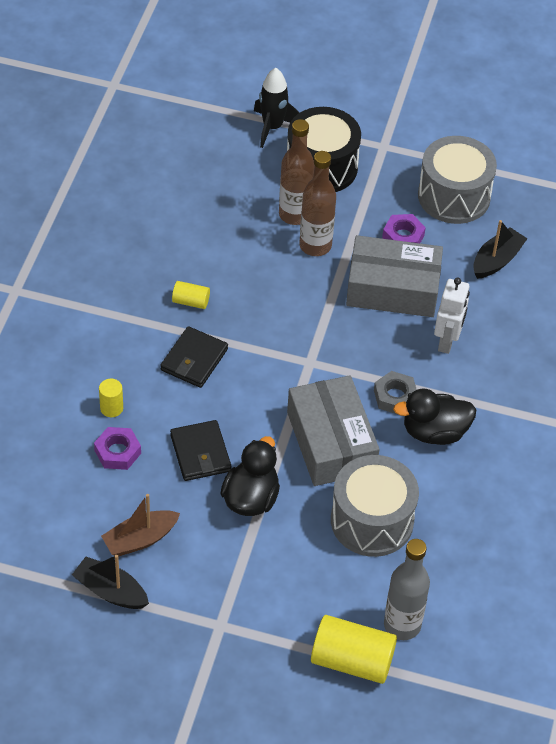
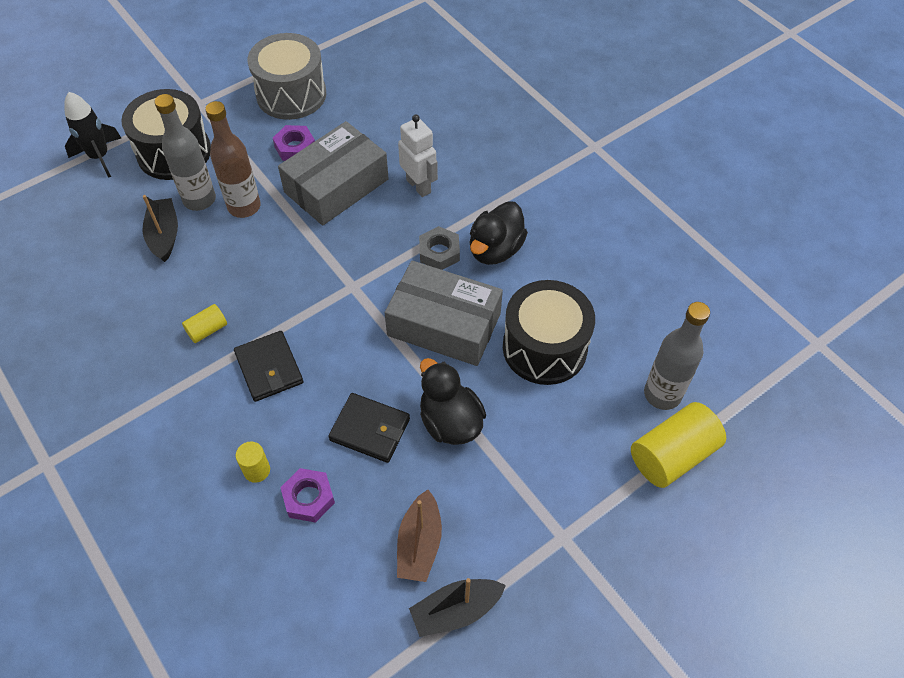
camera: 50 degrees left, 5 degrees up
(294, 214) = (199, 200): brown bottle -> grey bottle
(372, 521) = (544, 347): grey drum -> black drum
(497, 260) = (375, 109): black boat -> black boat (164, 235)

